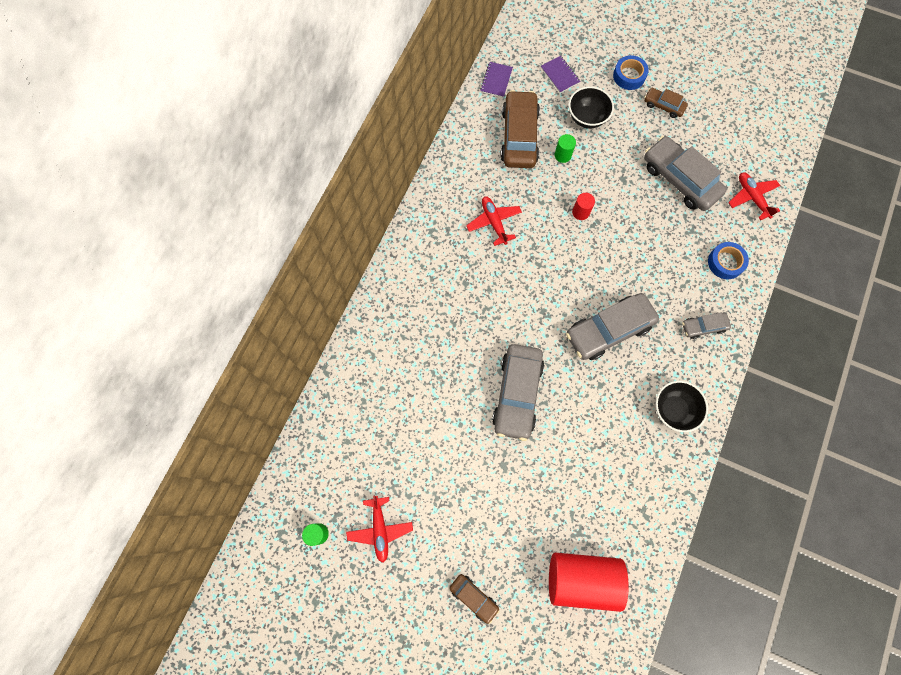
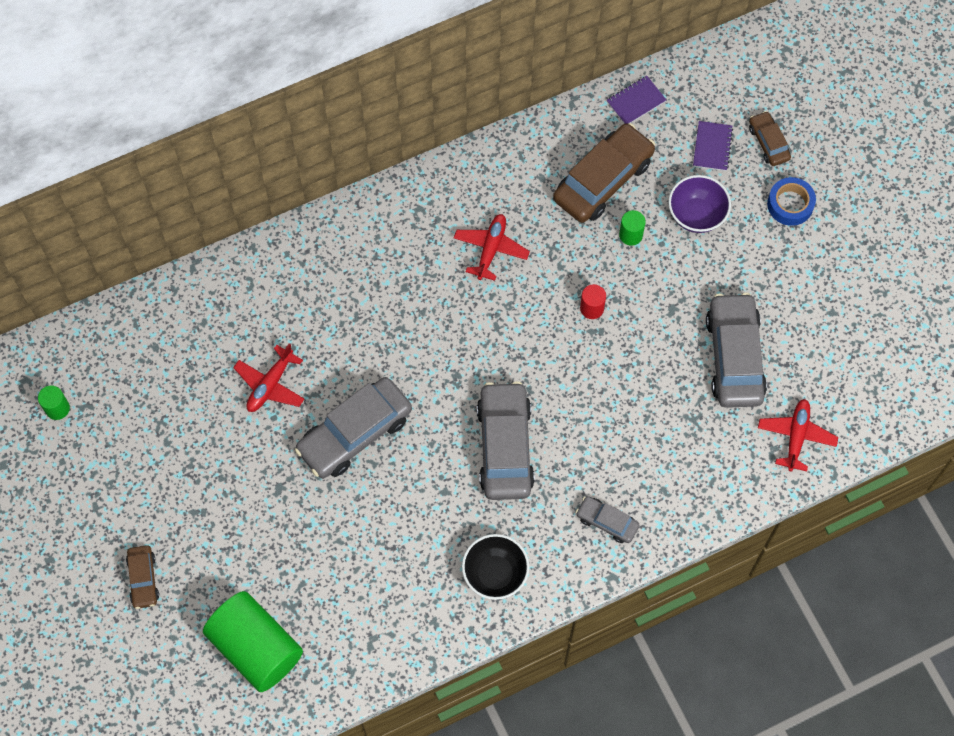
camera: 40 degrees right, 5 degrees down
(380, 529) = (114, 450): red plane -> red plane (270, 384)
(582, 579) = (256, 647): red cylinder -> green cylinder
(587, 118) = (696, 215): black bowl -> purple bowl
(609, 330) = (505, 446): grey car -> grey car turned 75 degrees clockwise
(663, 106) = (796, 265): brown car -> brown car (768, 142)
(725, 262) = (696, 478): blue tape -> none

